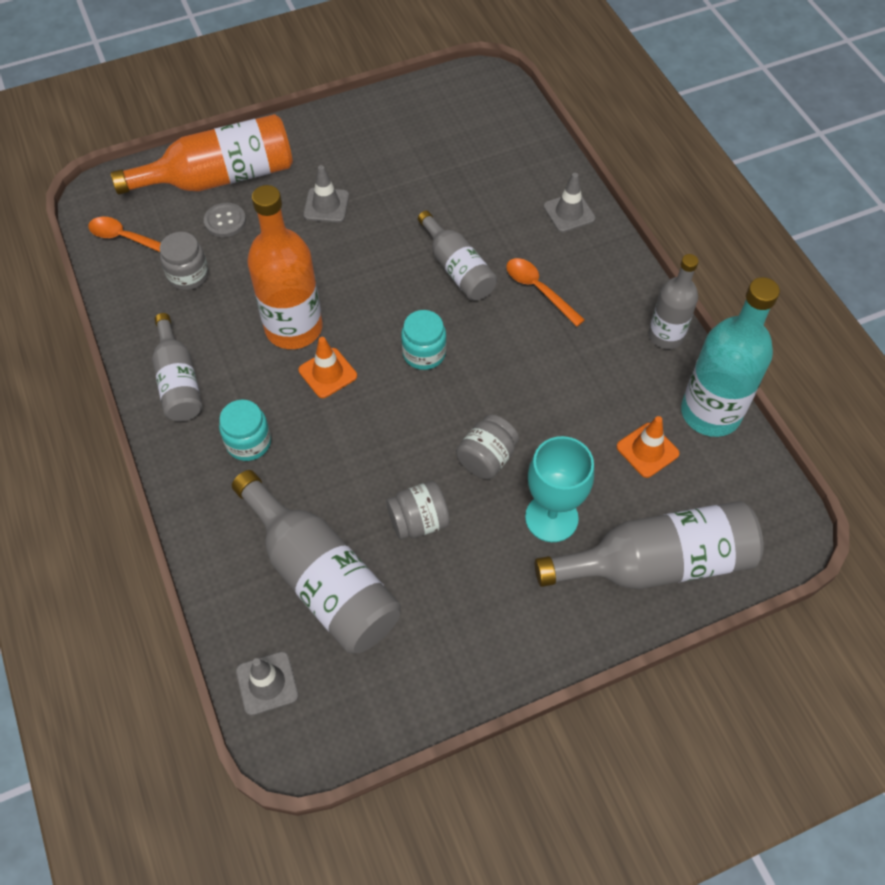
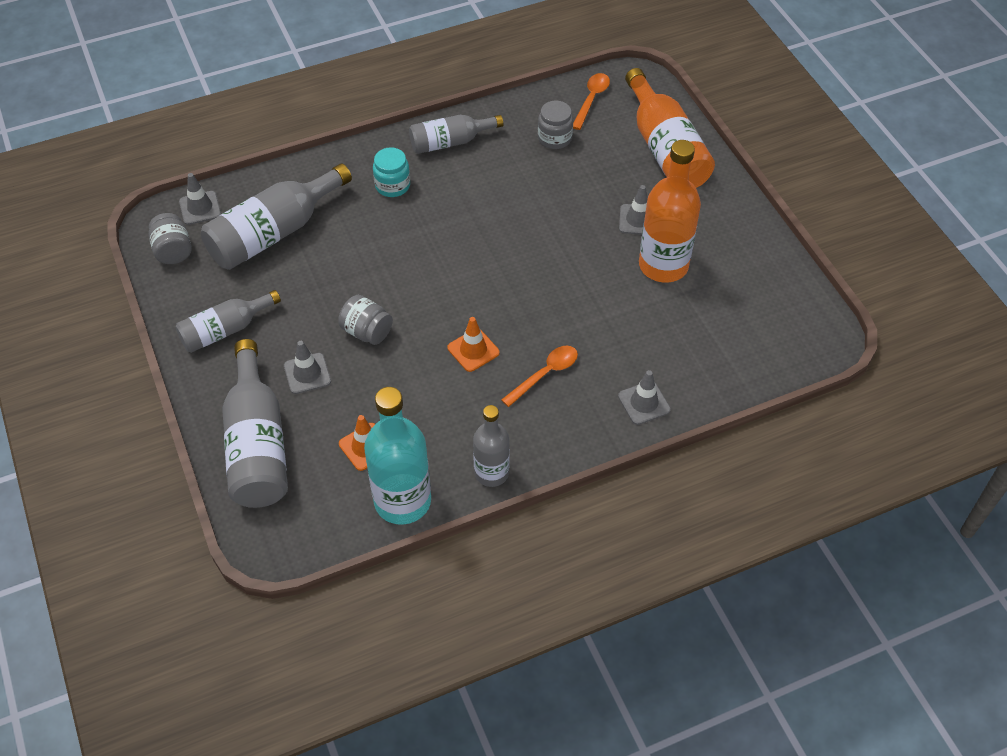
camera: 90 degrees right, 5 degrees down
(225, 221) = (615, 155): grey button -> none
(294, 328) = (501, 205): orange bottle -> orange bottle (663, 265)
(328, 373) = (455, 228): orange traffic cone -> orange traffic cone (473, 350)
(419, 521) = (313, 288): grey jar -> grey jar (173, 251)
(424, 353) = (474, 290): turquoise jar -> none
(457, 269) = (568, 314): grey bottle -> grey bottle (225, 330)
(551, 518) = (307, 373): turquoise goblet -> grey traffic cone

